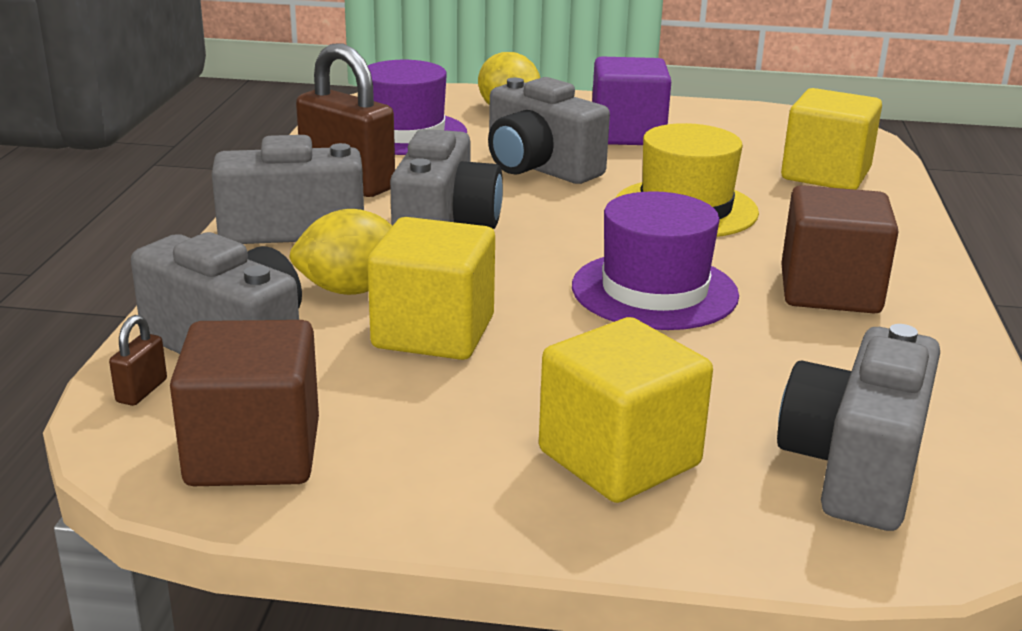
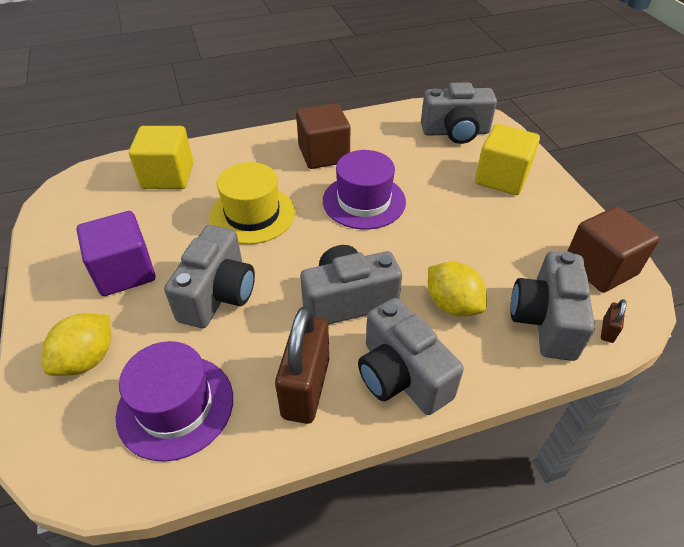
camera: 115 degrees left, 20 degrees up
(142, 391) = (607, 330): brown padlock -> brown padlock turned 60 degrees counterclockwise
(433, 332) = (465, 256): yellow cube -> none

